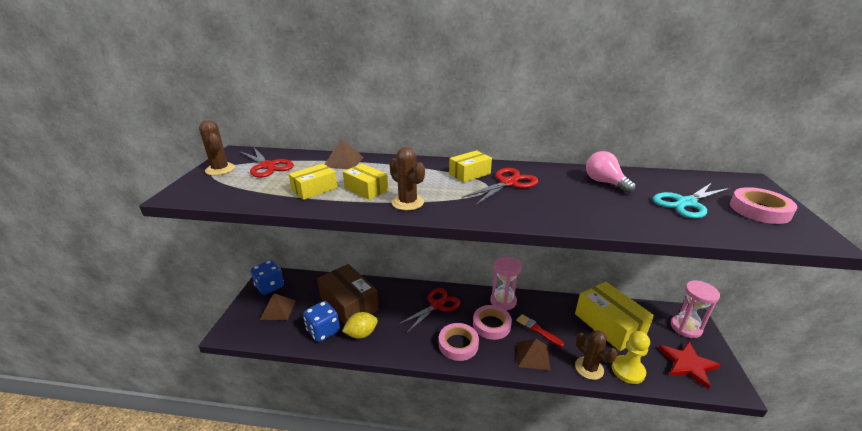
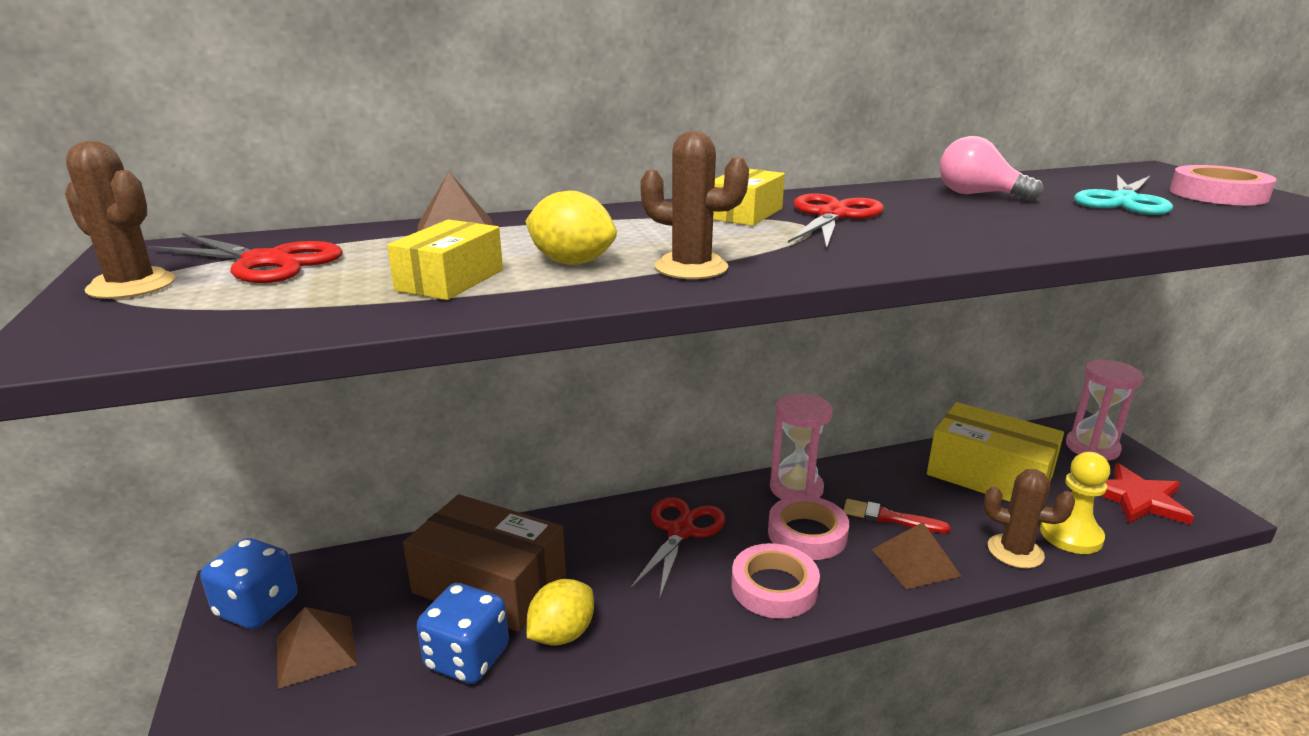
camera: 25 degrees left, 5 degrees down
(366, 189) = (572, 262): yellow box -> yellow lemon

